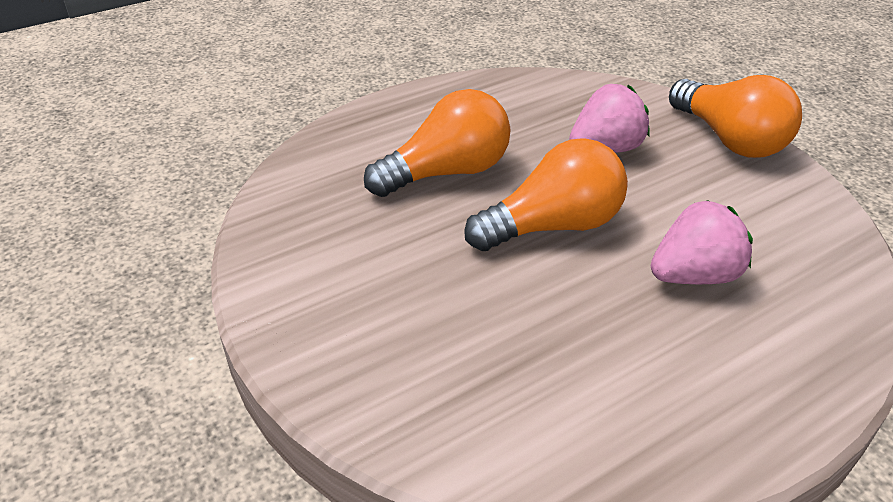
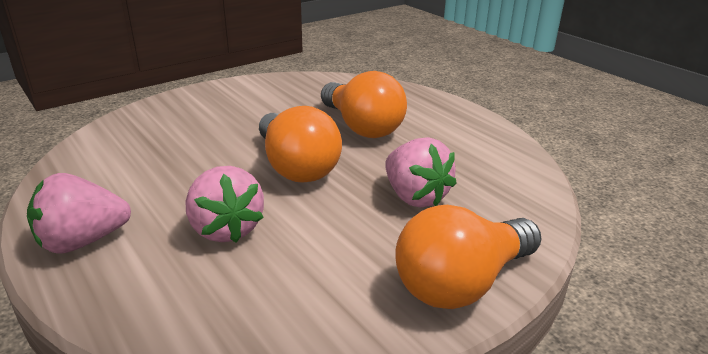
camera: 85 degrees right, 10 degrees down
(753, 398) = (83, 241): none -> pink strawberry

